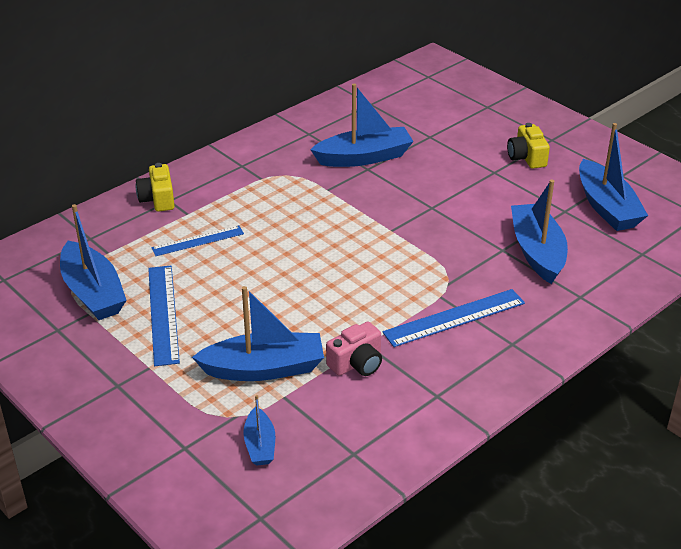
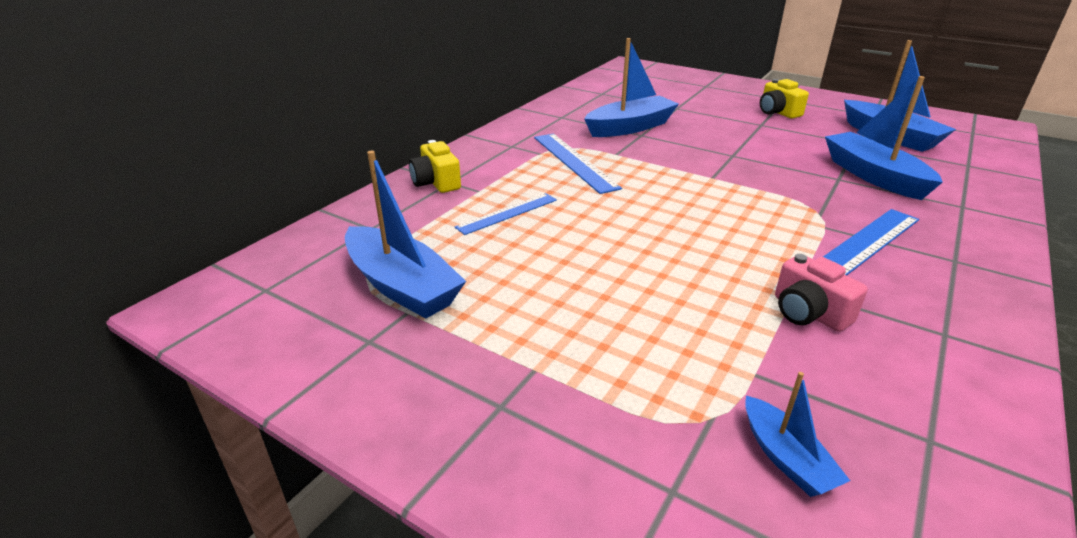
camera: 15 degrees left, 5 degrees down
(163, 314) = (512, 296): blue ruler -> blue ruler (574, 161)
(264, 368) = (697, 341): blue boat -> none
(357, 363) = (808, 312): pink camera -> pink camera turned 105 degrees clockwise

